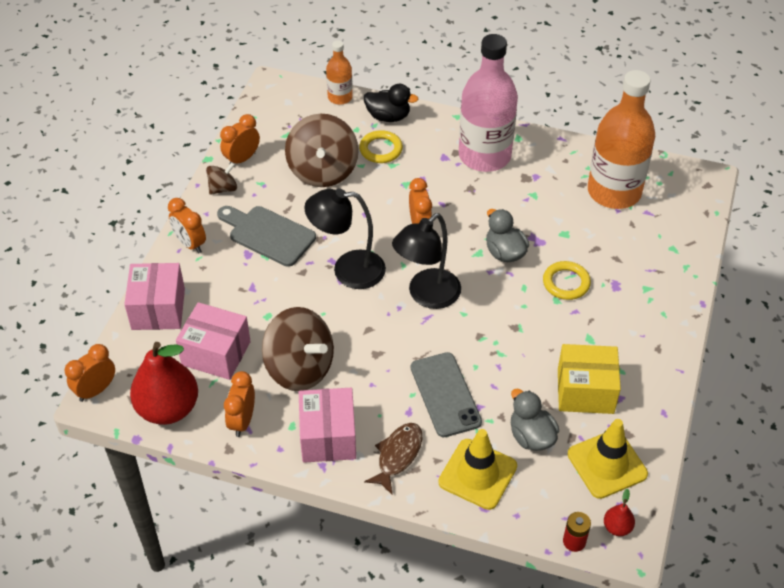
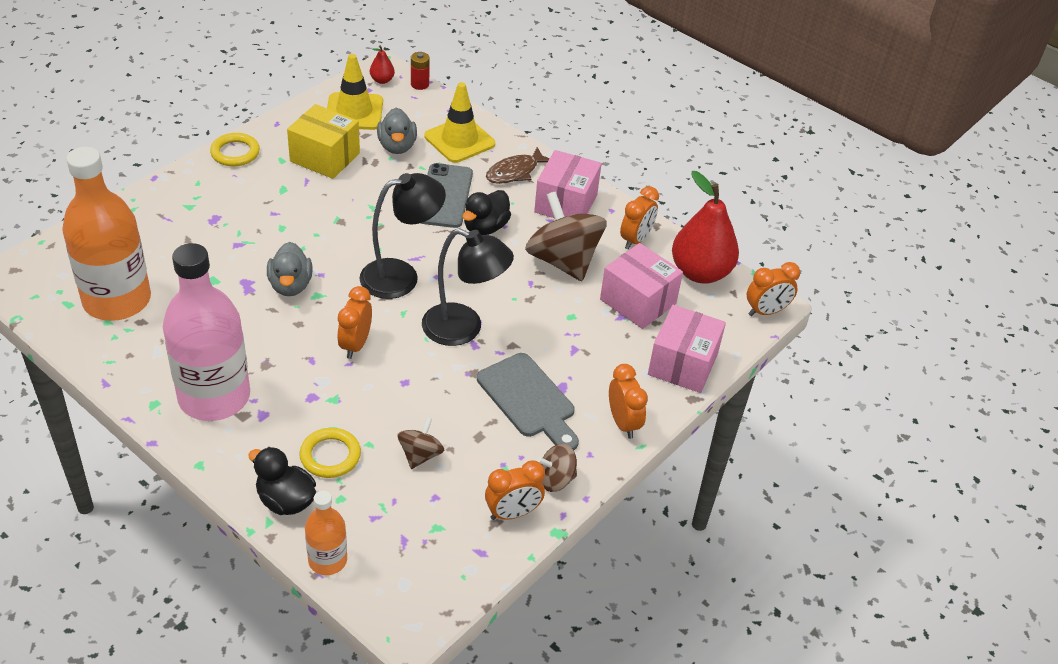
camera: 160 degrees left, 5 degrees down
(323, 171) = (420, 455): brown spinning top -> brown spinning top, size x0.50
(387, 374) = (485, 227): none -> black duck
(566, 283) = (258, 237): yellow ring -> yellow ring (235, 153)

